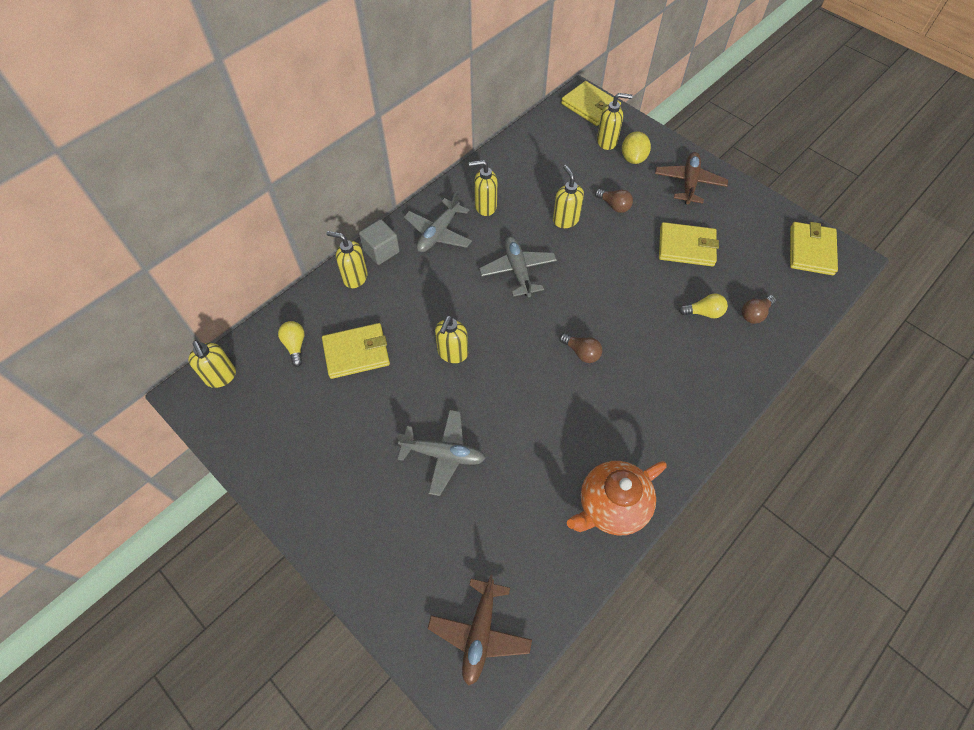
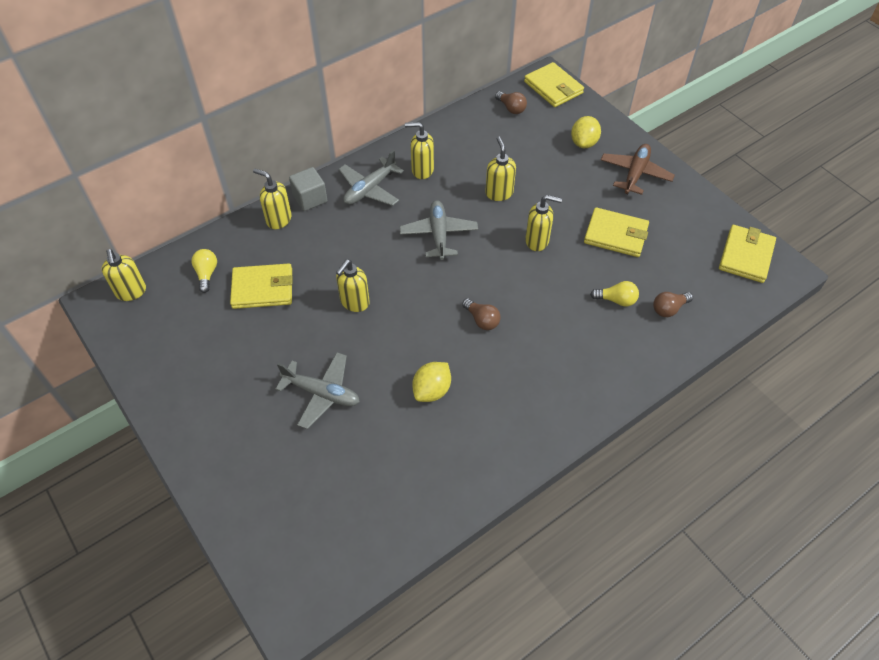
camera: 10 degrees right, 5 degrees down
(480, 633) = (315, 560): brown plane -> none
(551, 433) = (432, 390): none -> yellow lemon
(607, 141) = (561, 124): yellow soap dispenser -> yellow soap dispenser (537, 241)
(611, 506) = (473, 467): orange teapot -> none
(614, 206) = (552, 186): brown light bulb -> brown light bulb (511, 108)

